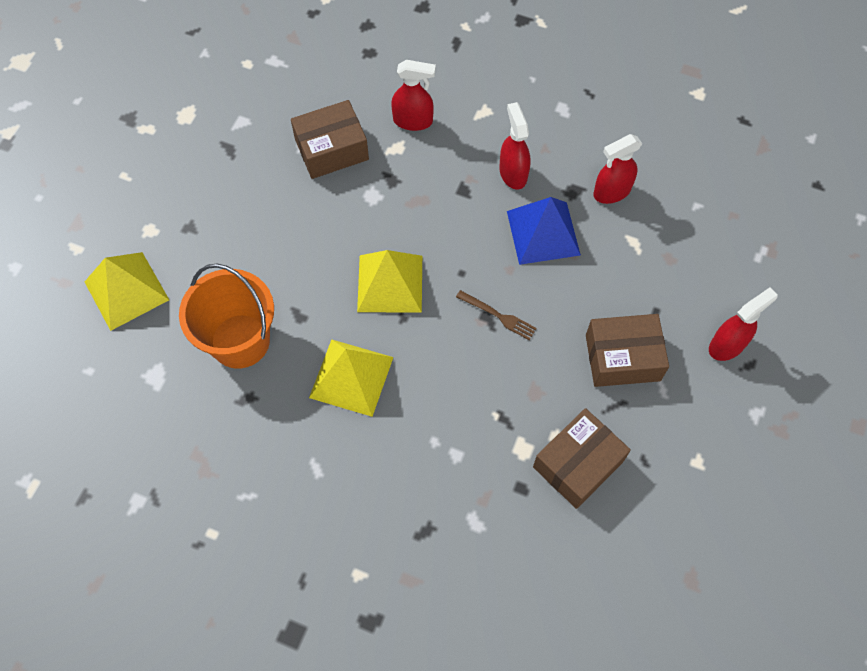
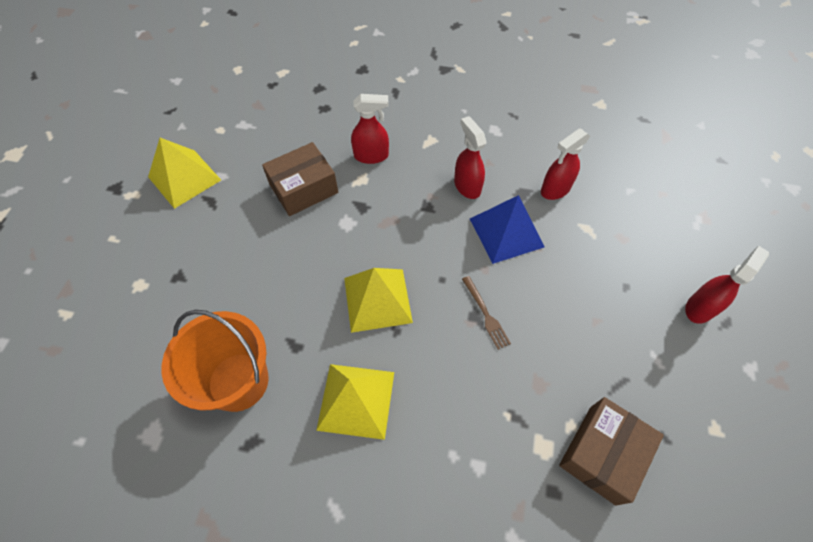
camera: 10 degrees left, 5 degrees down
(126, 290) = (118, 348): yellow pyramid -> yellow pyramid (184, 178)
(498, 316) = (486, 314): brown fork -> brown fork turned 45 degrees clockwise
(622, 358) = (611, 335): brown box -> none

